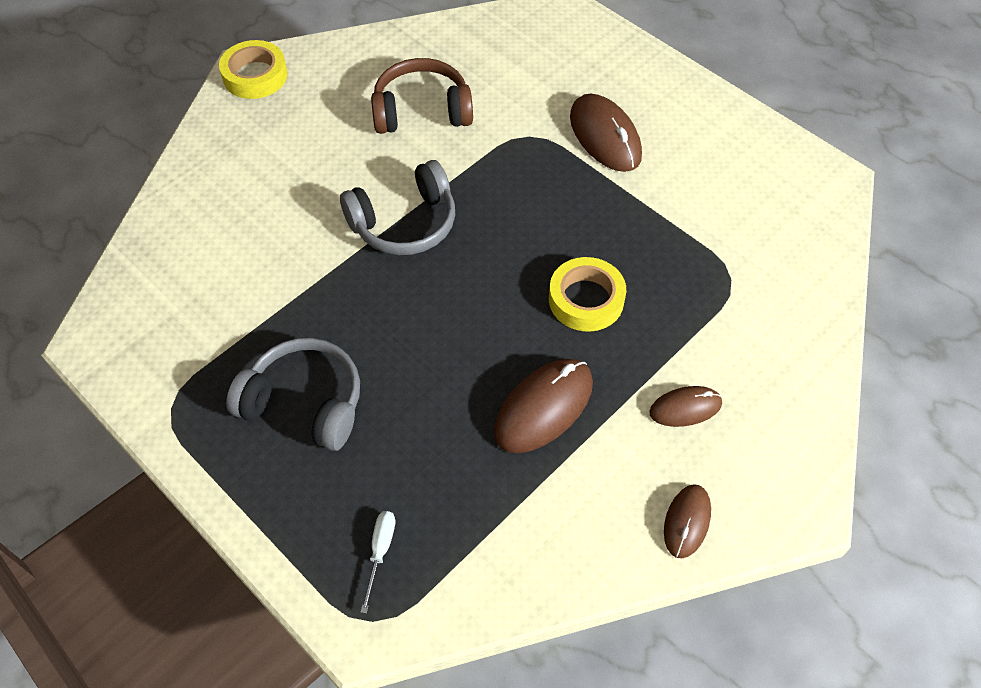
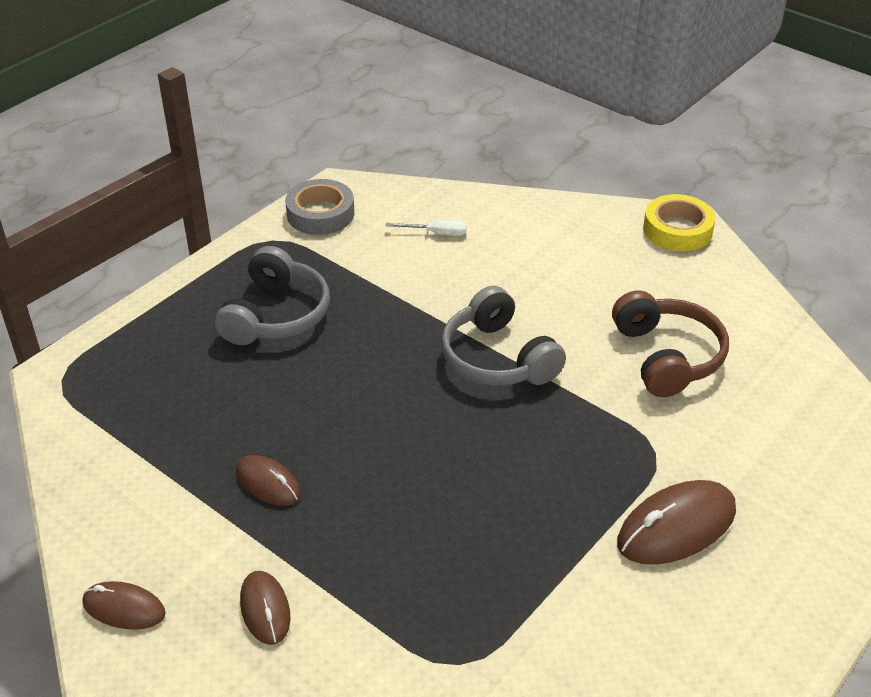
camera: 85 degrees right, 15 degrees down
(136, 359) = (320, 214): none -> grey tape
(380, 552) = (123, 378): white screwdriver -> white screwdriver (436, 233)
(544, 408) = (268, 483): brown mouse -> brown mouse, size x0.60
(586, 299) = (411, 514): yellow tape -> none

